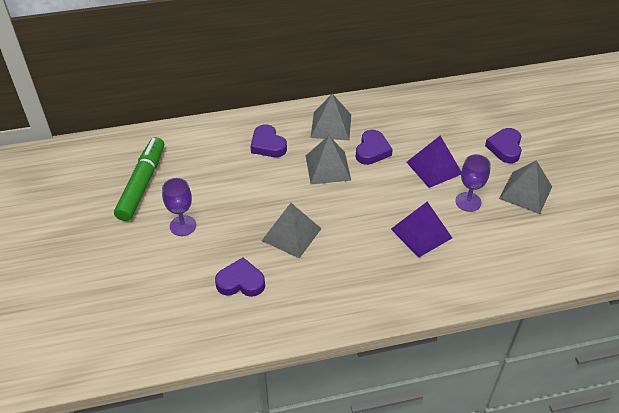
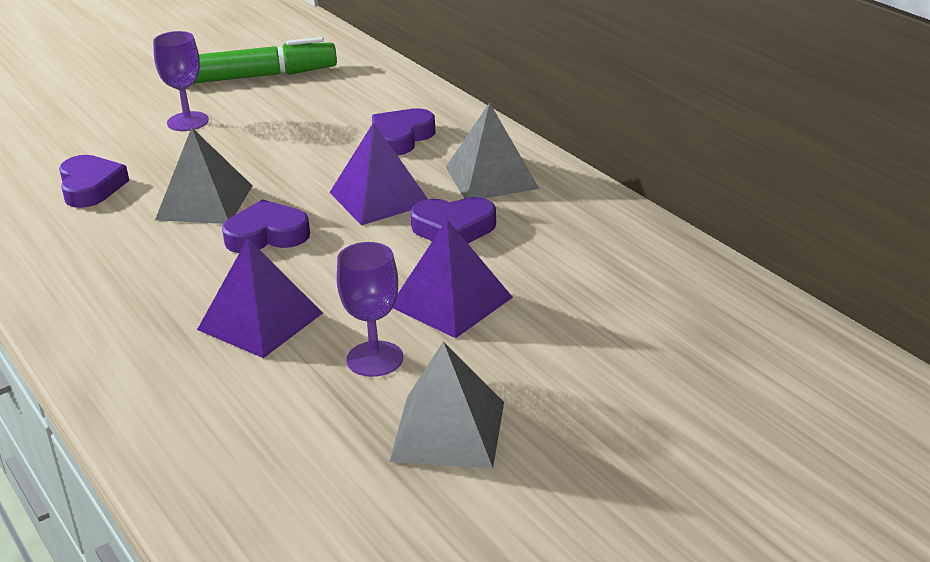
camera: 70 degrees right, 15 degrees down
(328, 167) = (380, 198): grey pyramid -> purple pyramid
(505, 148) = (579, 379): purple heart -> purple heart (267, 235)

